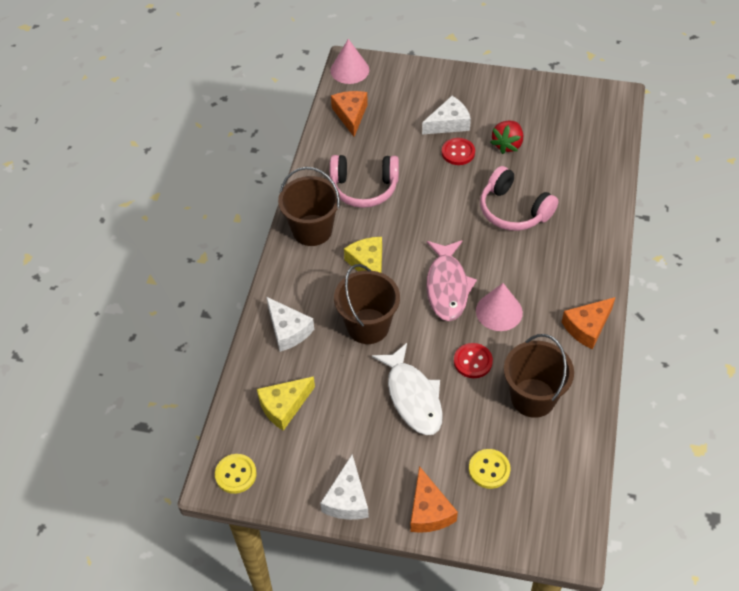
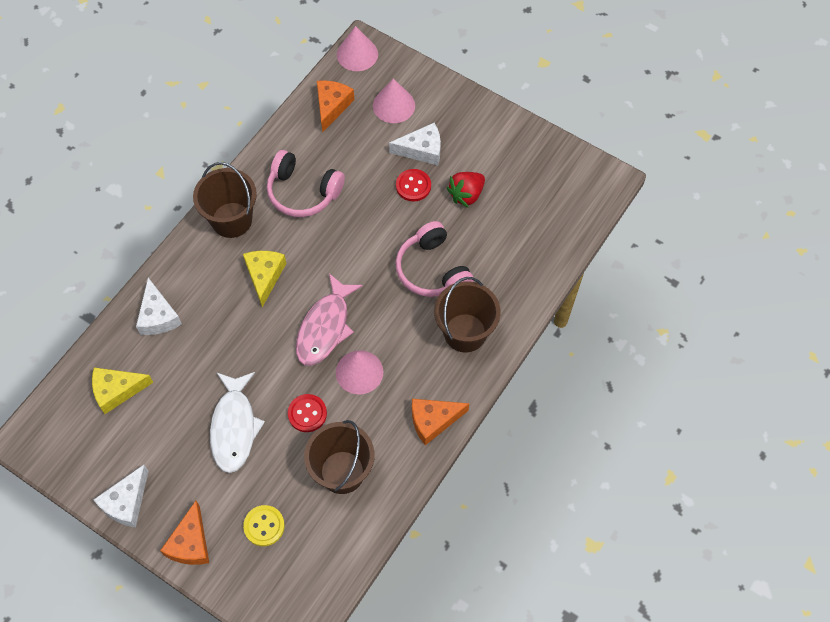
camera: 20 degrees right, 10 degrees up
(235, 474) = (44, 440): yellow button -> none
(368, 326) = (231, 340): brown bucket -> brown bucket (465, 333)
(404, 98) = (394, 105): none -> pink cone

